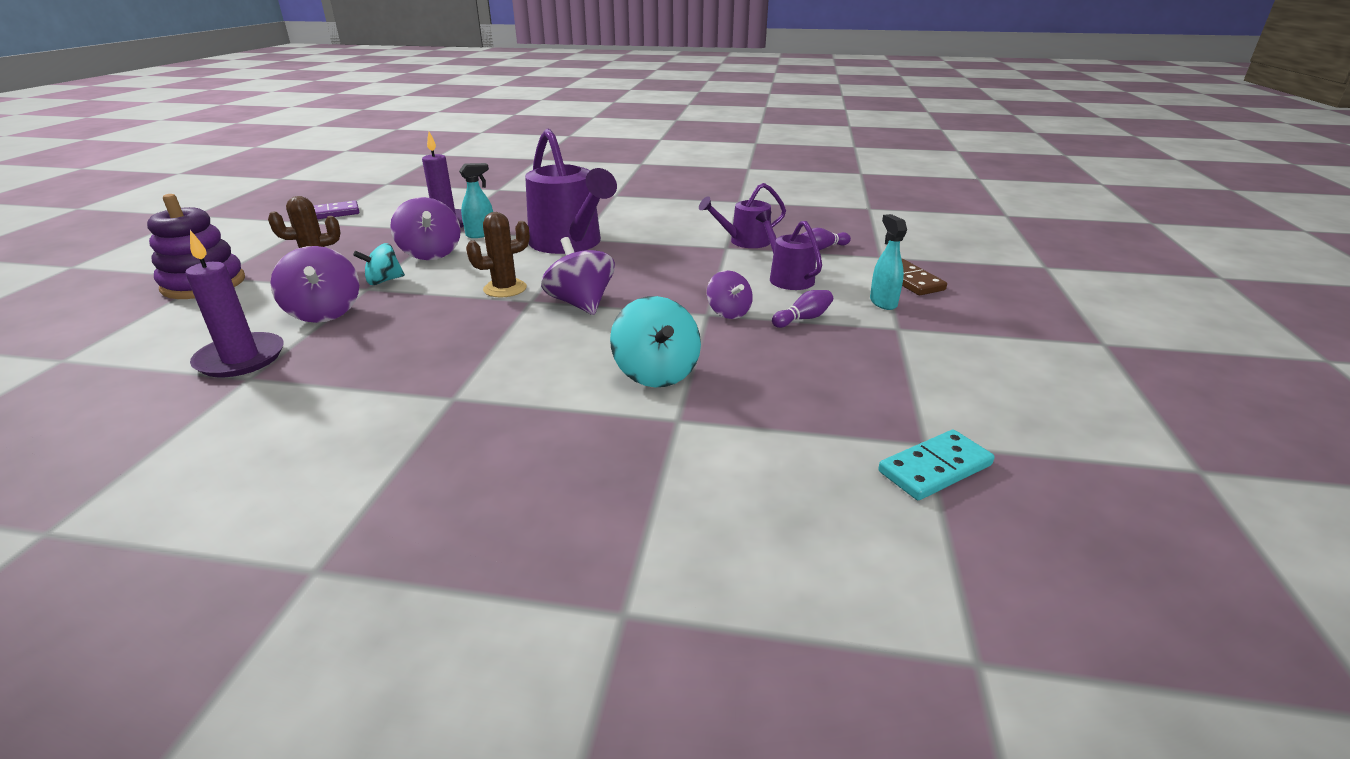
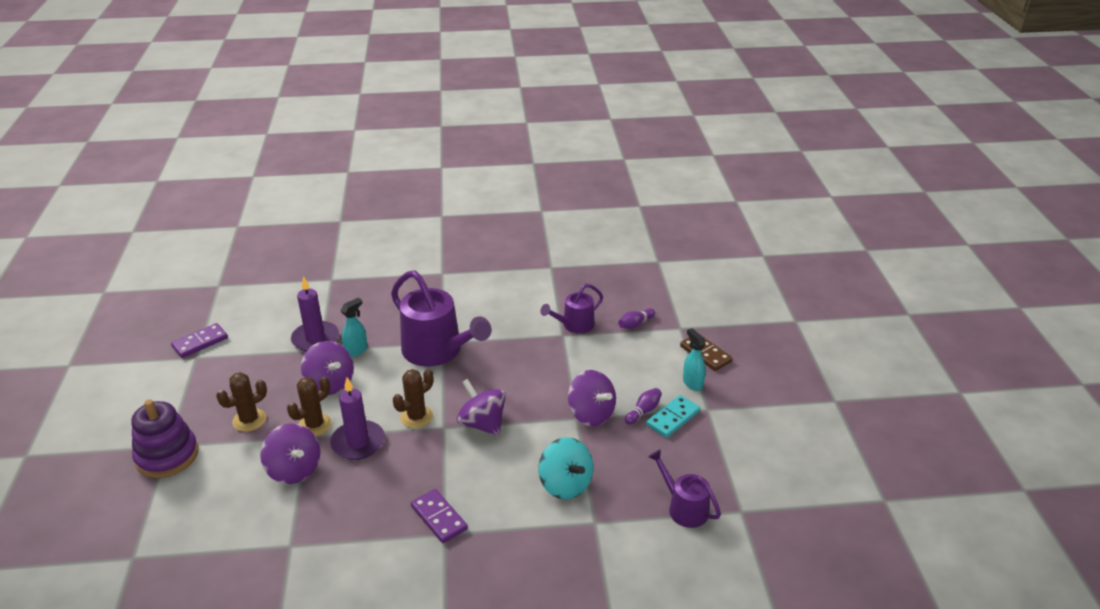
camera: 15 degrees left, 5 degrees up
(240, 359) = (269, 529): purple candle -> purple candle (358, 442)
(384, 281) = (314, 425): turquoise spinning top -> brown cactus
(459, 380) = (439, 518): none -> purple domino
(728, 312) = (591, 414): purple spinning top -> purple spinning top, size x1.57
(787, 277) = (620, 366): purple watering can -> purple watering can (683, 507)
(935, 468) = (749, 529): turquoise domino -> turquoise domino (673, 418)

